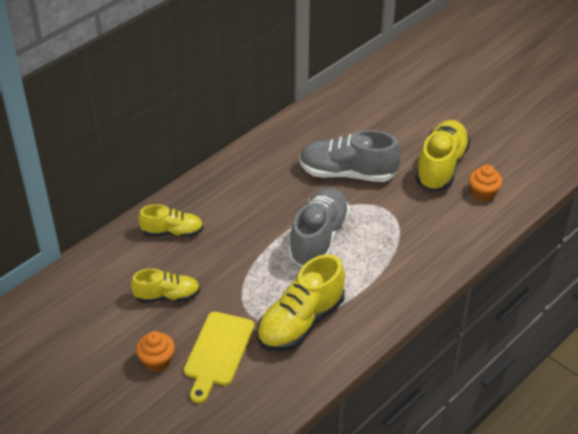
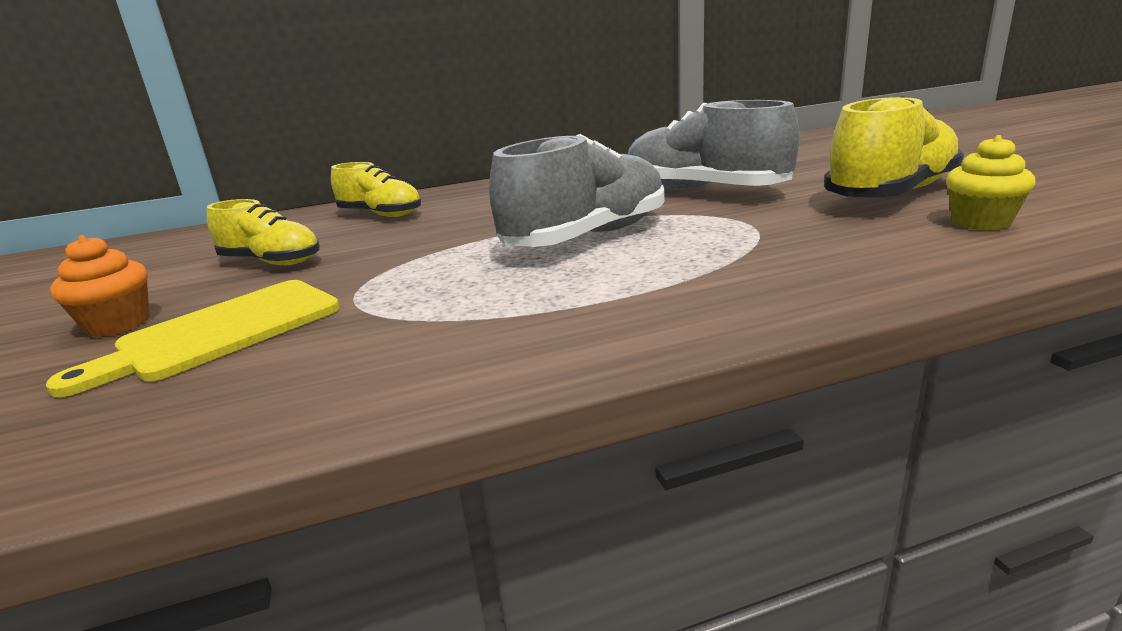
camera: 30 degrees right, 20 degrees down
(300, 322) = (424, 321): yellow shoe -> none
(483, 194) = (980, 222): orange cupcake -> yellow cupcake

